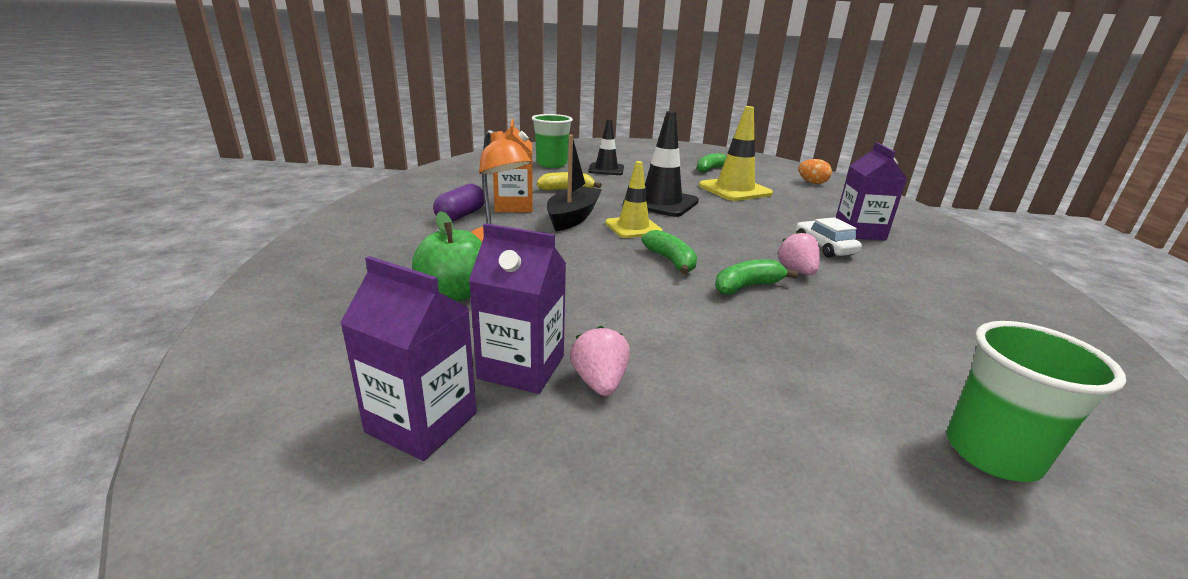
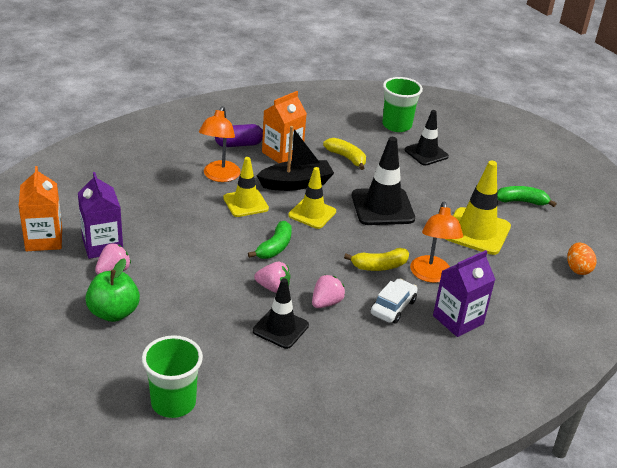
camera: 50 degrees right, 10 degrees up
(422, 422) = (44, 239): purple carton -> orange carton
(455, 294) = (143, 195): green apple -> green apple (113, 313)
(570, 247) = (245, 203): none -> yellow traffic cone
(747, 286) = (273, 288): green banana -> pink strawberry
(752, 231) = (379, 266): none -> yellow banana
(784, 220) = (431, 275): none -> orange lamp
(831, 309) = (280, 328): none -> black traffic cone

